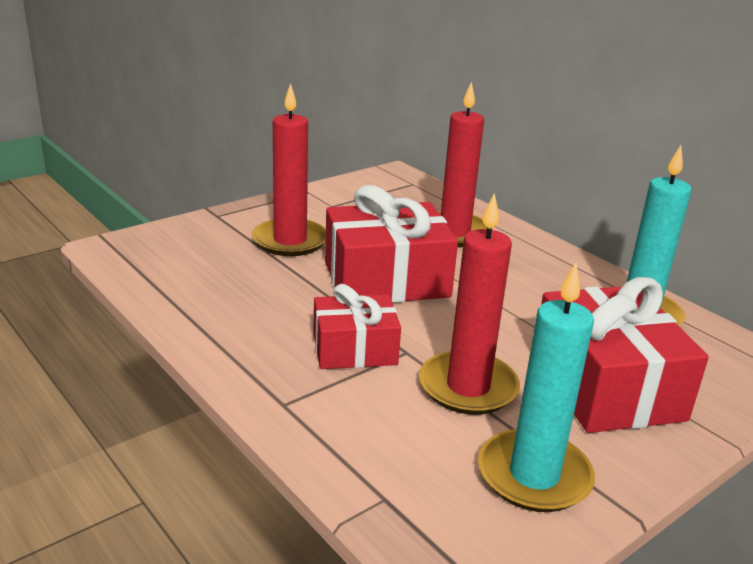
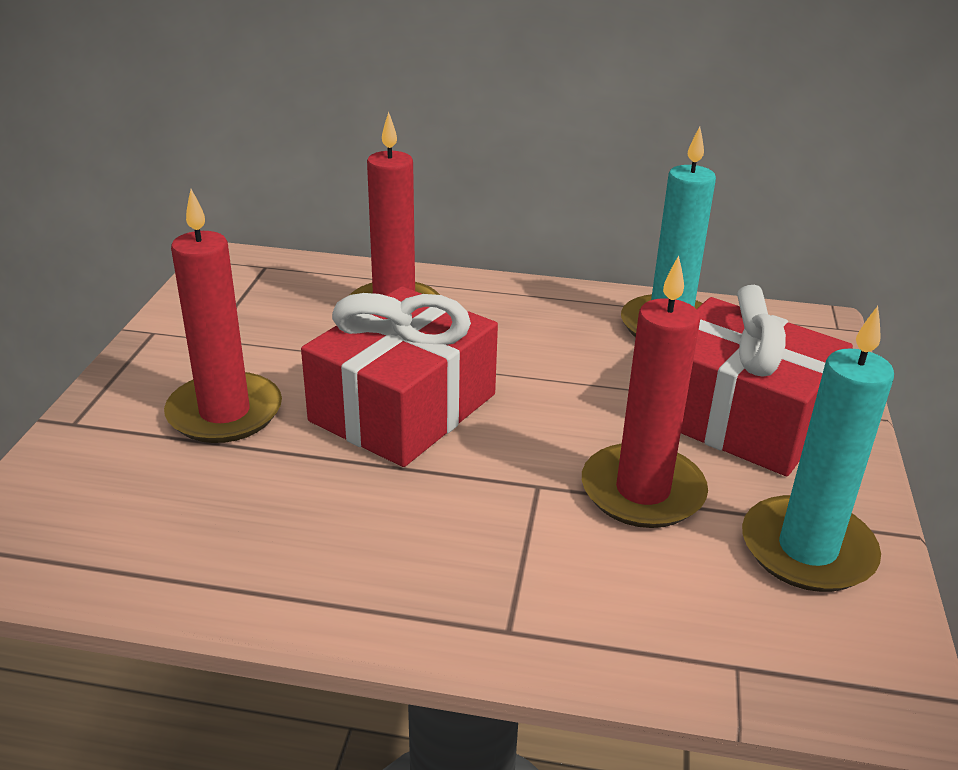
camera: 40 degrees left, 5 degrees up
(354, 349) = (487, 514): red gift -> none

